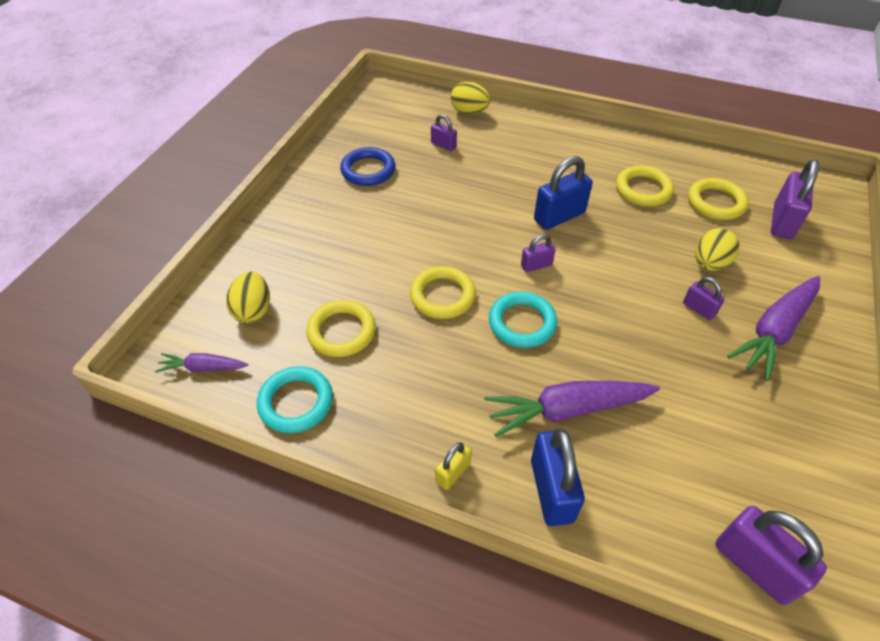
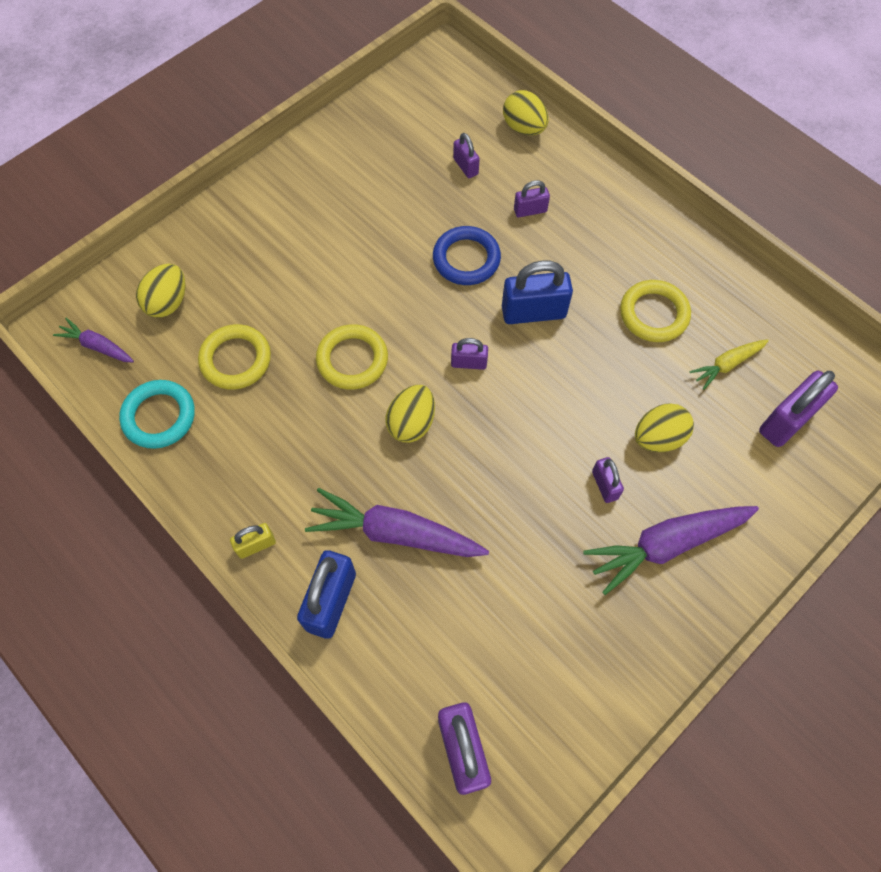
camera: 25 degrees right, 15 degrees up
(368, 170) = (364, 171): blue ring -> blue ring (466, 259)
(509, 157) = (530, 210): none -> purple padlock
(522, 323) = (411, 423): turquoise ring -> yellow egg
(715, 203) = (727, 364): yellow ring -> yellow carrot

